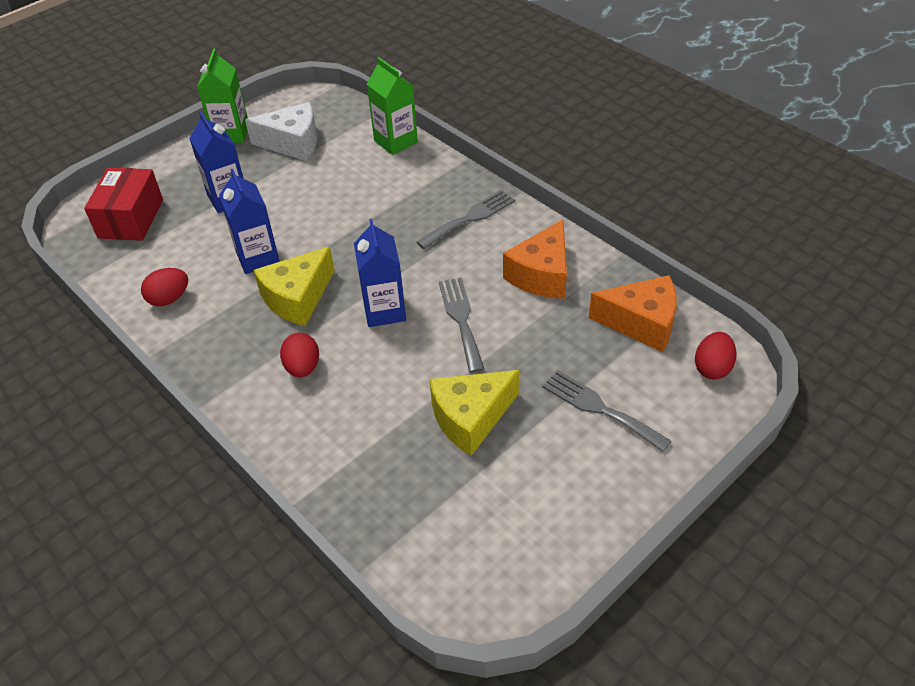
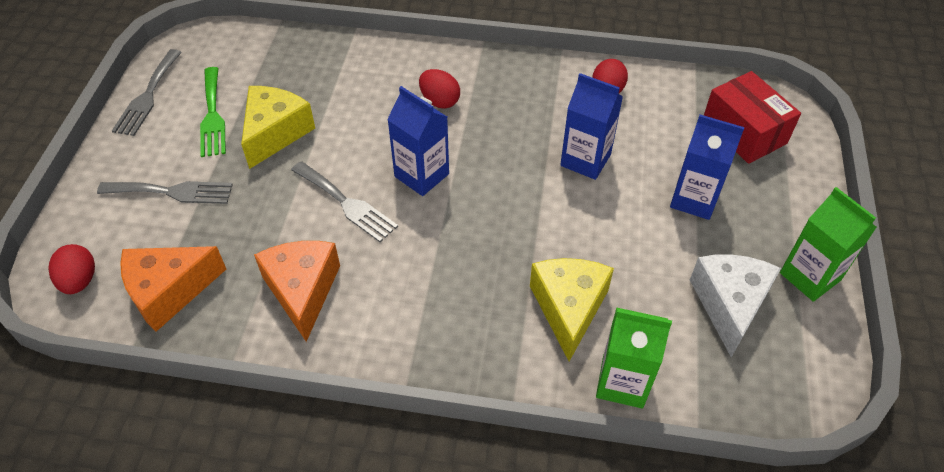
camera: 140 degrees right, 5 degrees up
(293, 143) = (729, 305): white cheese -> white cheese turned 135 degrees clockwise
(298, 298) = (506, 146): yellow cheese -> yellow cheese (568, 308)
(470, 218) = (431, 319): grey fork -> grey fork (147, 96)
(517, 474) = (212, 116): none -> green fork

